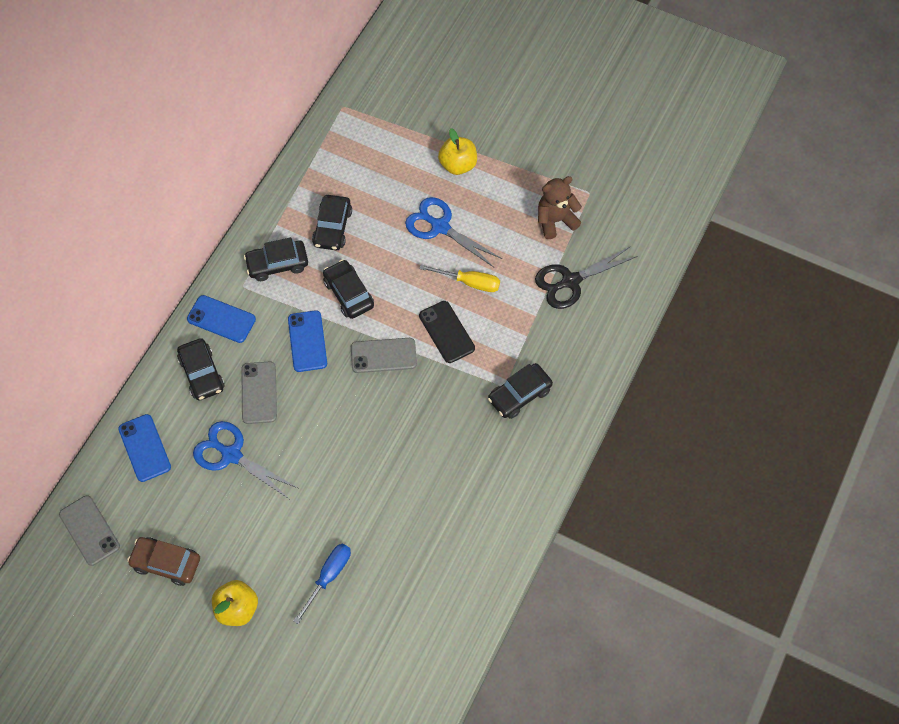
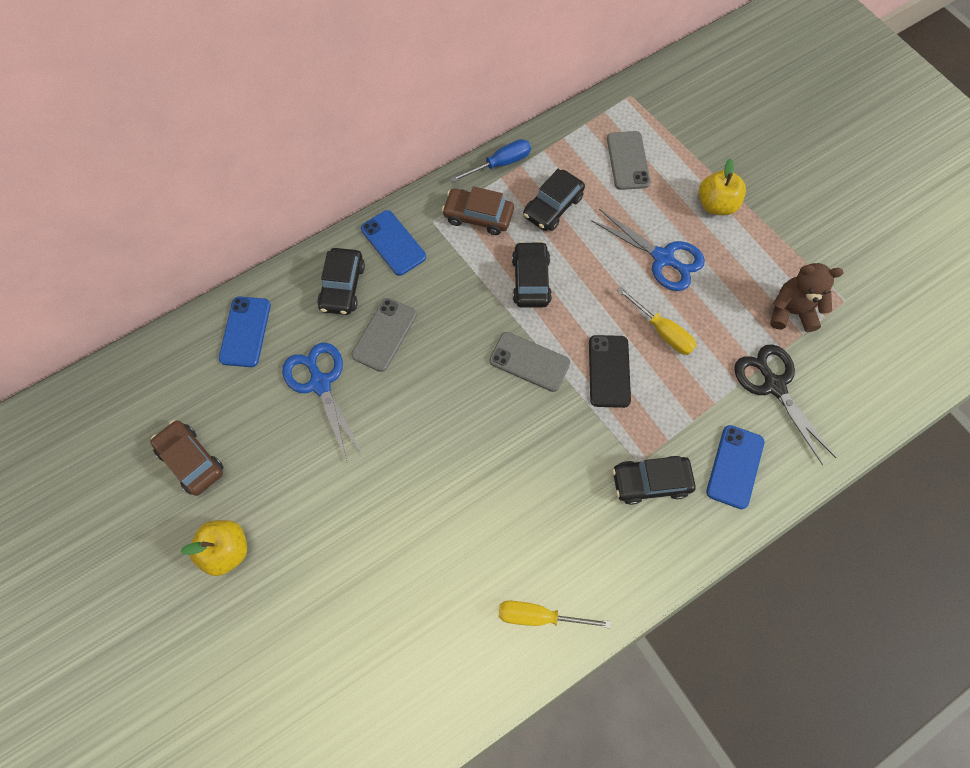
camera: 30 degrees right, 5 degrees up
(89, 530) = (145, 385): grey phone -> grey phone (628, 160)
(277, 264) = (478, 216): black car -> brown car
(307, 341) = (462, 307): blue phone -> blue phone (734, 466)
(328, 576) = (336, 570): blue screwdriver -> blue screwdriver (500, 164)
(440, 227) = (663, 258): blue scissors -> blue scissors turned 150 degrees clockwise
(492, 526) = (539, 616): none -> yellow screwdriver
(570, 281) = (774, 385): black scissors -> black scissors turned 60 degrees clockwise

